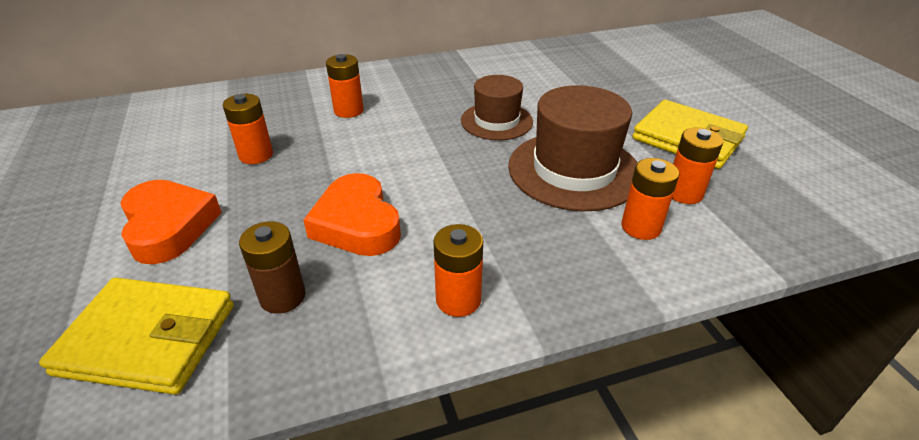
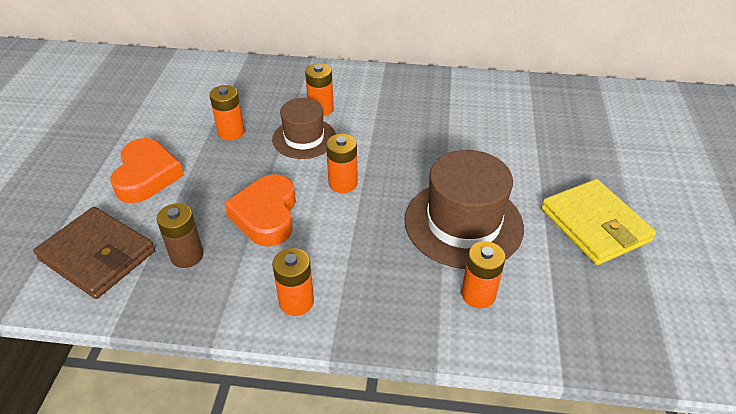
camera: 25 degrees right, 5 degrees up
(147, 339) = (97, 255): yellow wallet -> brown wallet
(496, 121) = (433, 154): brown hat -> brown hat (304, 138)
(684, 193) = (543, 277): orange battery -> orange battery (343, 183)

